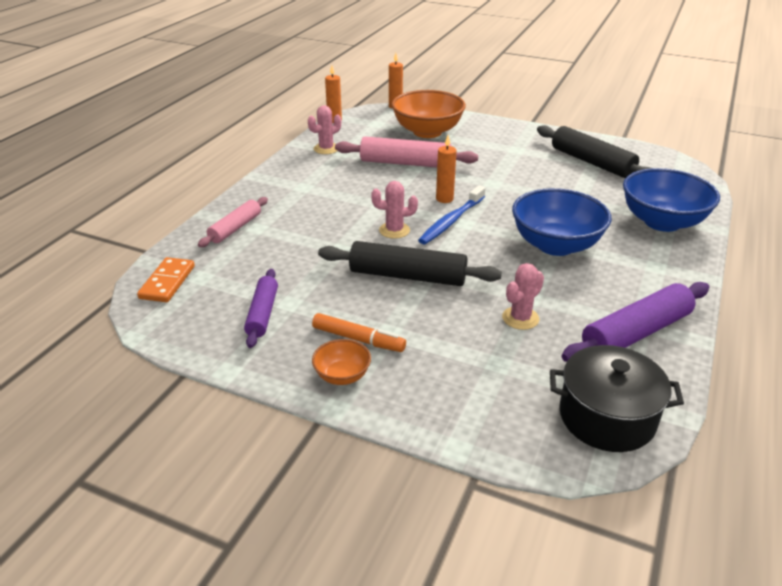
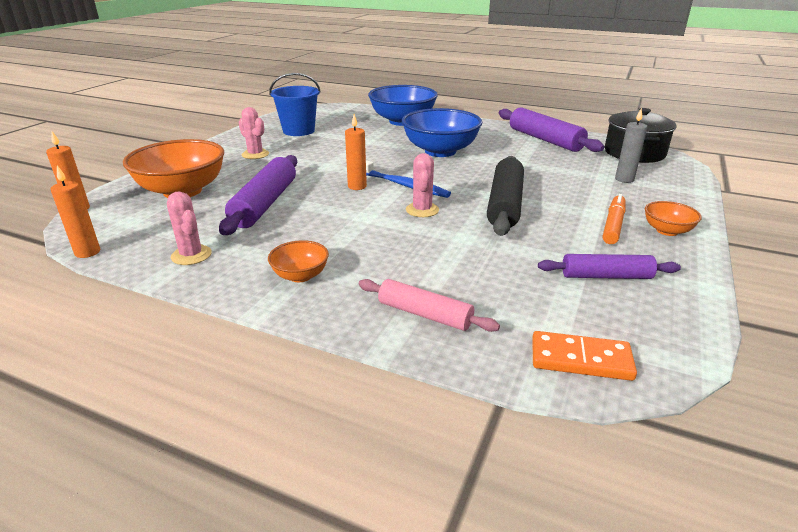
camera: 90 degrees left, 5 degrees down
(293, 185) = (300, 275): none -> orange bowl
(405, 163) = (265, 204): pink rolling pin -> purple rolling pin
(490, 378) = (624, 179): none -> grey candle
(520, 318) = (546, 167): pink cactus -> pink cactus (255, 154)
(592, 162) = (298, 131): black rolling pin -> blue bucket

